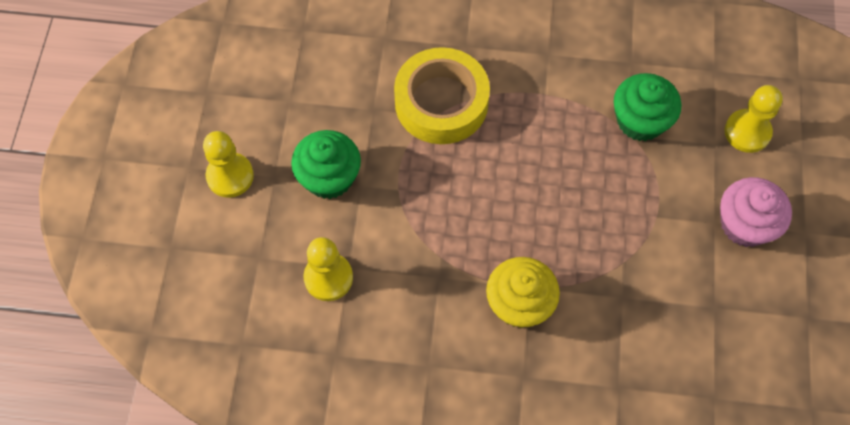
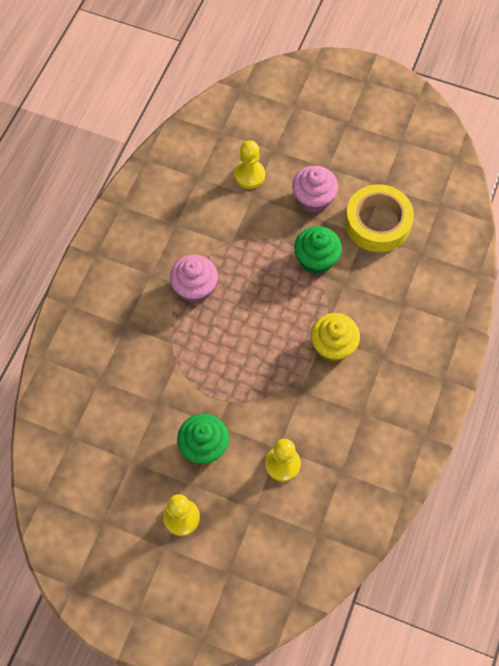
camera: 75 degrees left, 0 degrees up
(441, 102) = (167, 355): yellow tape -> yellow tape (377, 223)
(547, 109) = (195, 288): none -> pink cupcake
(640, 121) = (221, 234): green cupcake -> green cupcake (316, 259)

